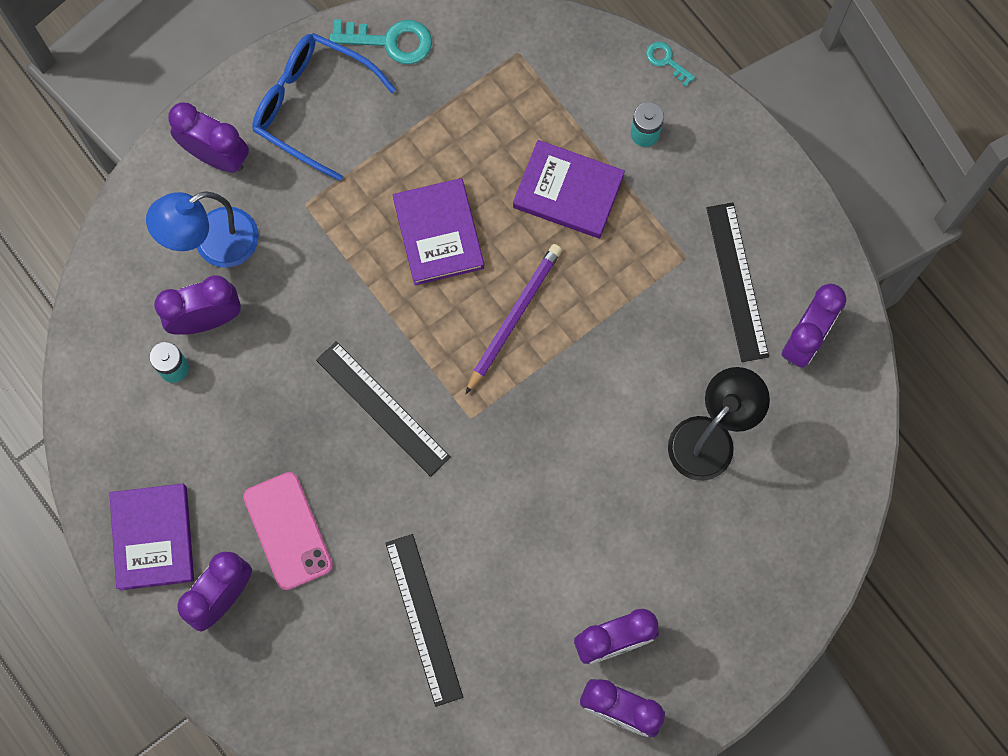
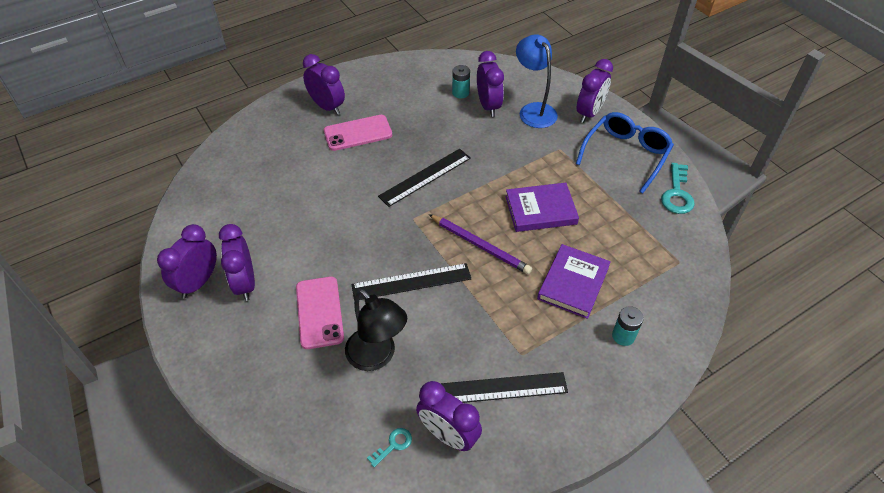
camera: 95 degrees right, 25 degrees down
(153, 537) = (366, 83): purple book -> none
(424, 619) = (289, 188): black ruler -> black ruler (411, 282)
(651, 525) = (319, 312): none -> pink phone
(666, 61) = (687, 356): turquoise key -> turquoise key (393, 445)

